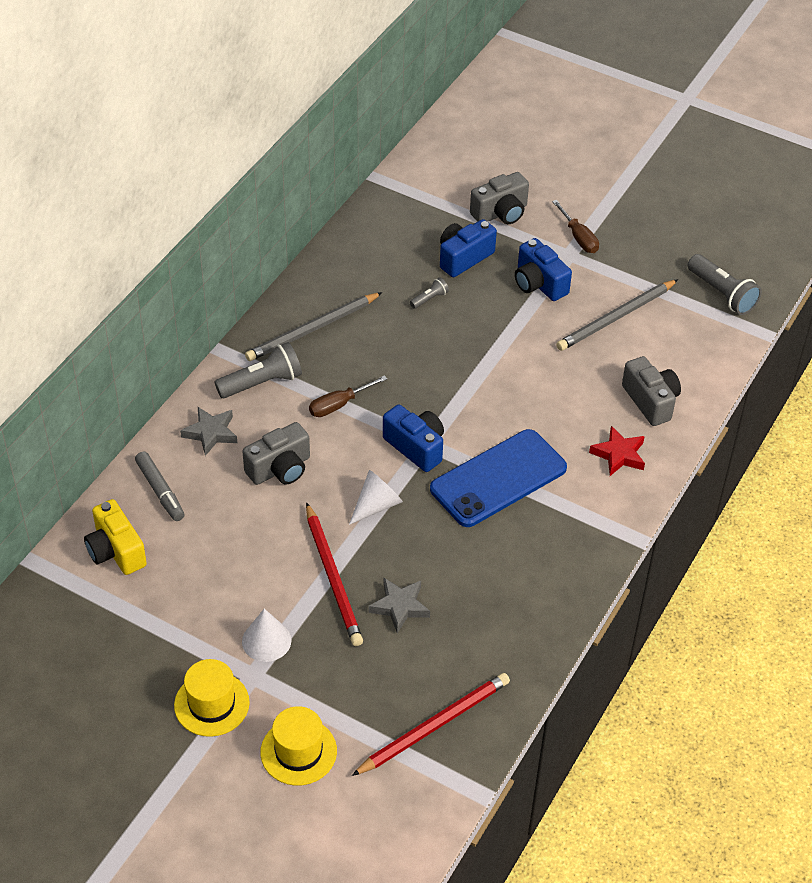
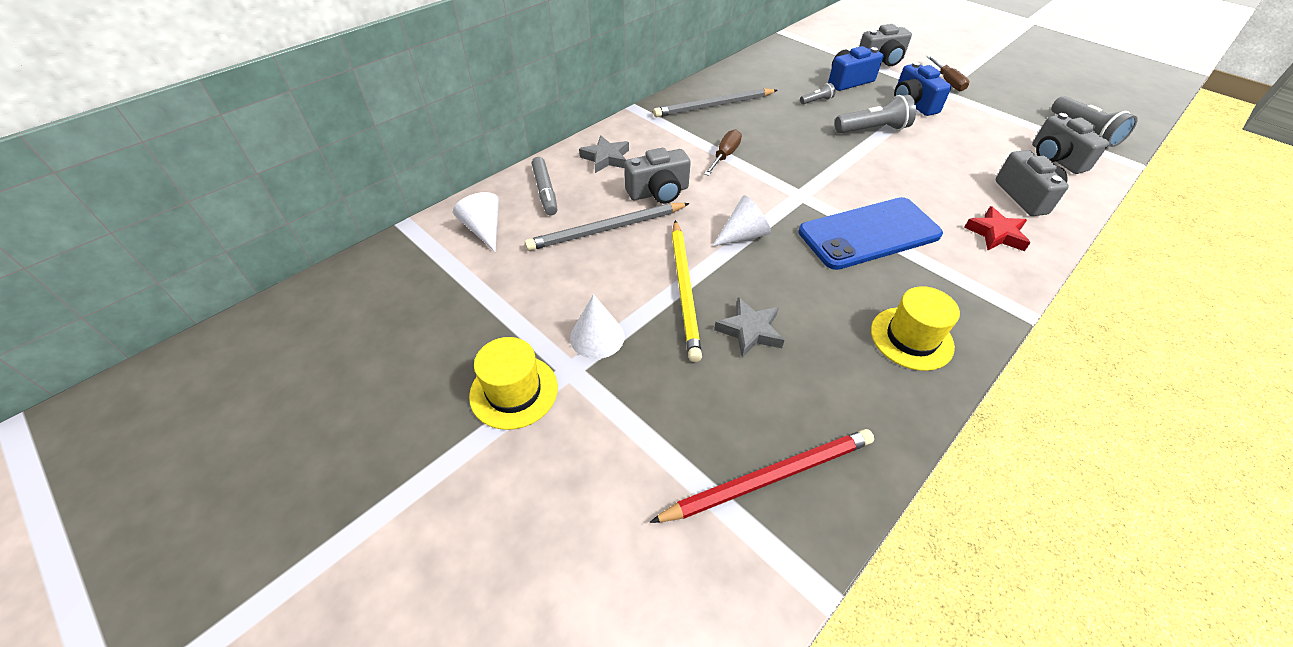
camera: 15 degrees right, 0 degrees up
(116, 551) = (484, 229): yellow camera -> white cone
(262, 383) = (661, 132): grey flashlight -> grey flashlight (872, 130)
(298, 751) = (593, 472): yellow hat -> yellow hat (911, 338)
(333, 577) = (684, 290): red pencil -> yellow pencil
(339, 405) = (724, 156): brown screwdriver -> brown screwdriver turned 135 degrees clockwise
(416, 447) = (789, 196): blue camera -> none
(616, 318) = (984, 134): grey pencil -> grey pencil (607, 229)
(686, 342) = (1055, 159): none -> grey camera

